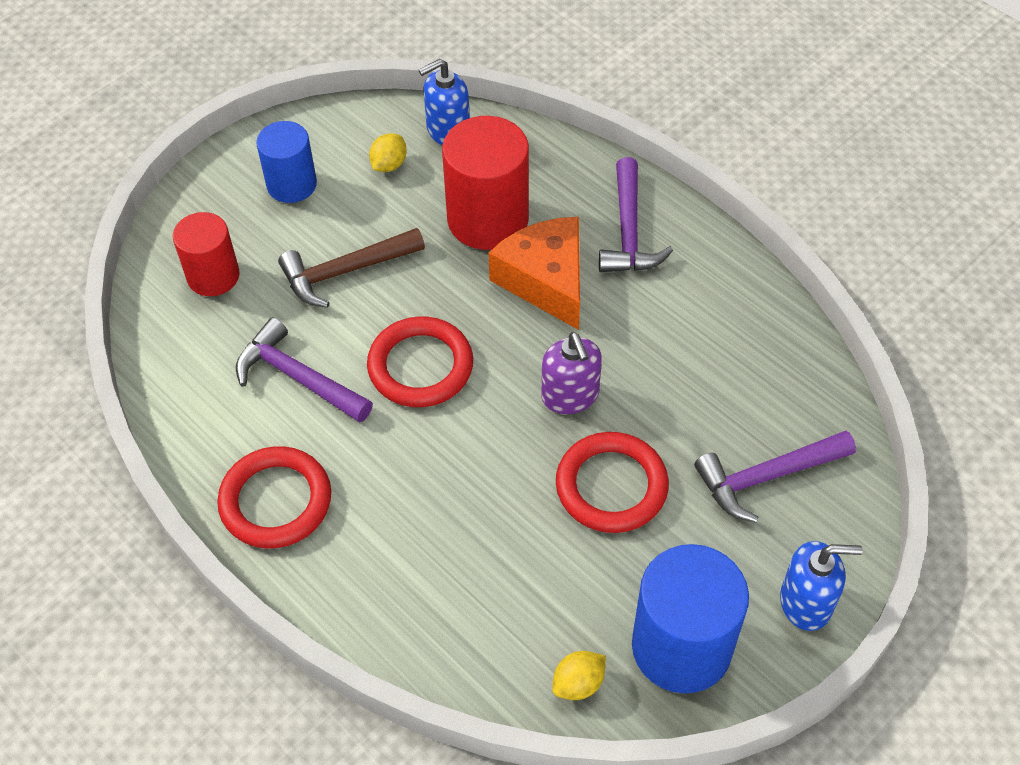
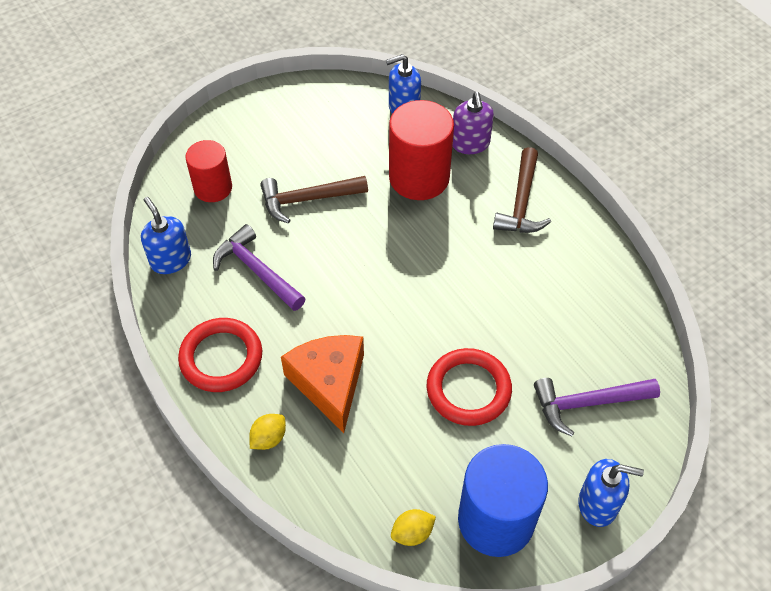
camera: 10 degrees right, 0 degrees up
(177, 382) = (170, 260): none -> blue soap dispenser
(292, 184) = (283, 131): blue cylinder -> none
(389, 165) = (355, 127): yellow lemon -> yellow lemon (269, 438)
(420, 366) = (347, 277): red ring -> none
(546, 280) = (452, 229): orange cheese -> orange cheese (329, 383)
(570, 396) = (452, 317): purple soap dispenser -> purple soap dispenser (470, 144)
(629, 231) = (521, 202): purple hammer -> brown hammer

